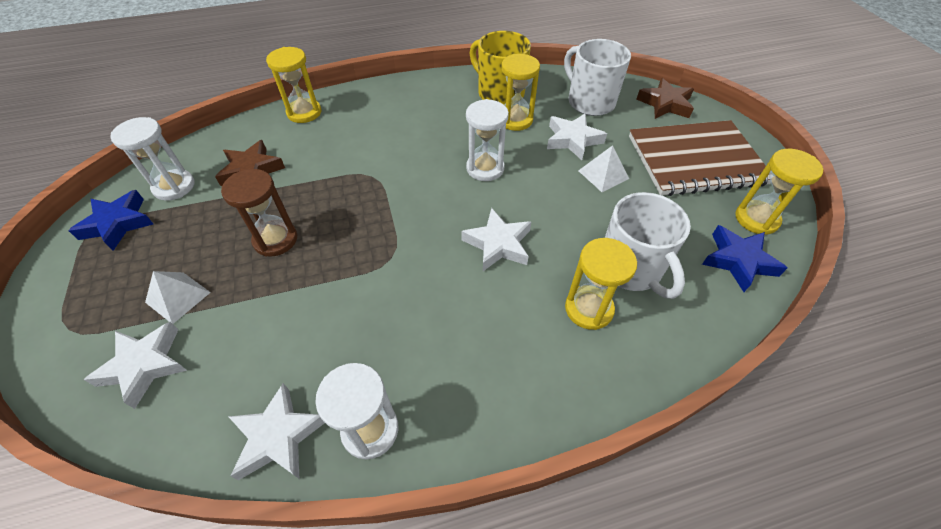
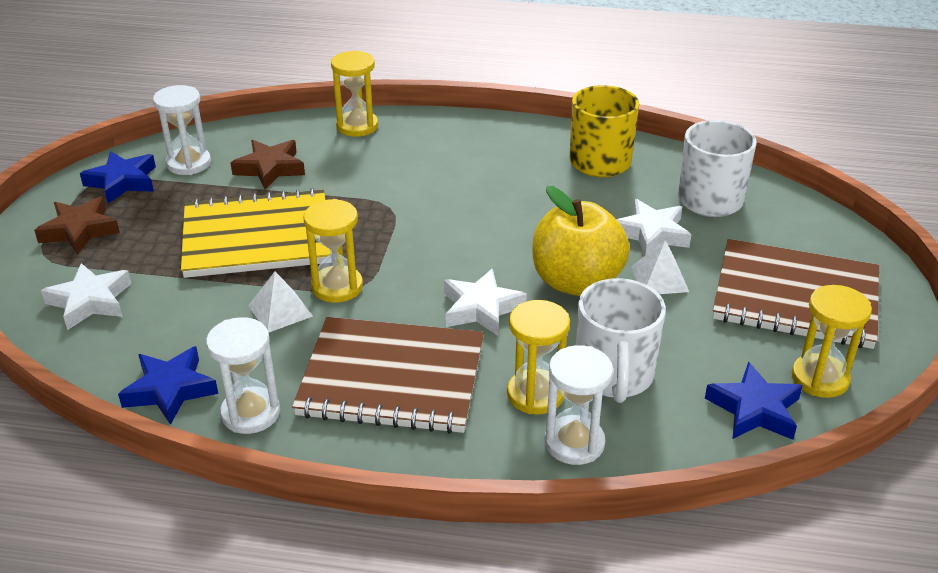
camera: 25 degrees right, 15 degrees down
(178, 297) = (144, 258): white pyramid -> white pyramid (280, 310)
(275, 240) = (257, 237): brown hourglass -> yellow notebook
(278, 436) = (170, 390): white star -> blue star
(471, 339) = (392, 378): none -> brown notebook
(485, 168) = (521, 234): white hourglass -> white hourglass (574, 443)
(515, 120) = (596, 194): yellow hourglass -> yellow hourglass (337, 287)
(550, 196) = (576, 282): none -> yellow apple
(665, 104) = (812, 227): brown star -> brown star (80, 230)

